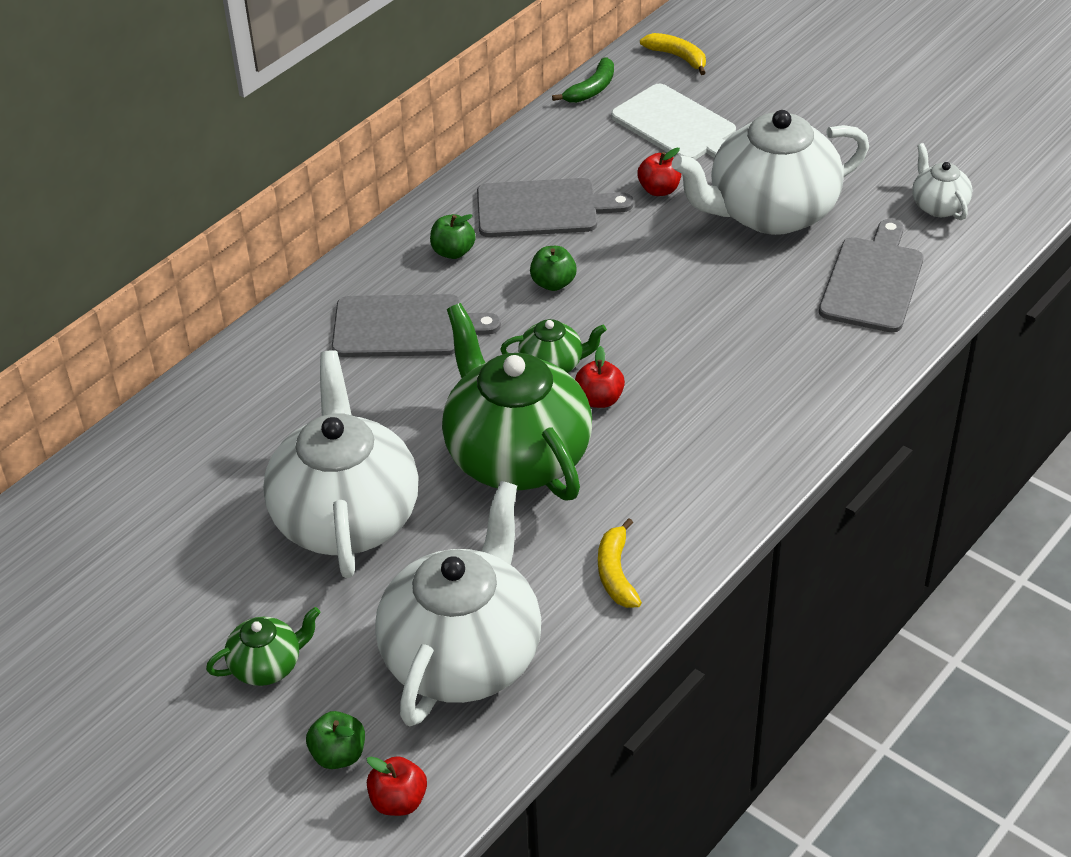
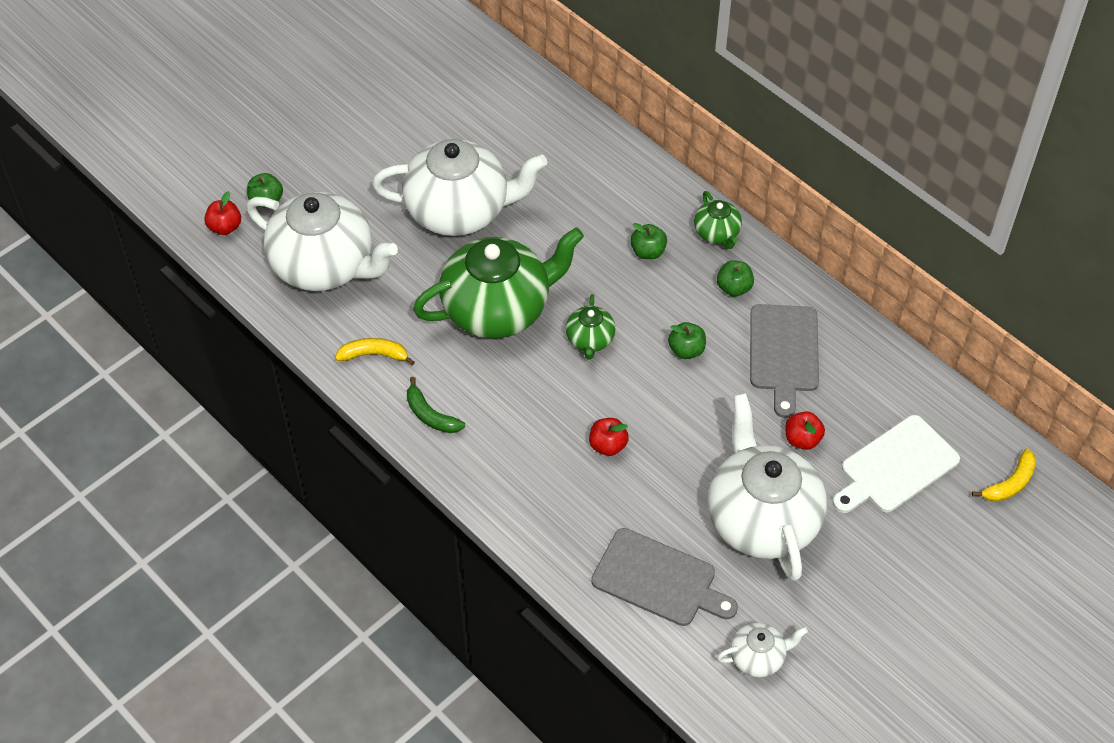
camera: 95 degrees right, 10 degrees up
(267, 665) = (343, 168): green teapot -> green teapot (717, 233)
(404, 327) = (648, 252): grey cutting board -> green apple
(591, 89) = (958, 407): green banana -> green banana (430, 415)
(599, 399) = (547, 365): red apple -> red apple (608, 445)

